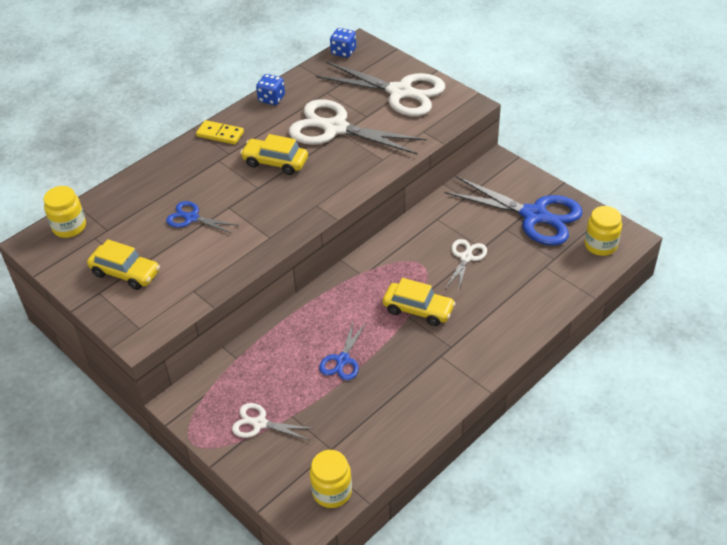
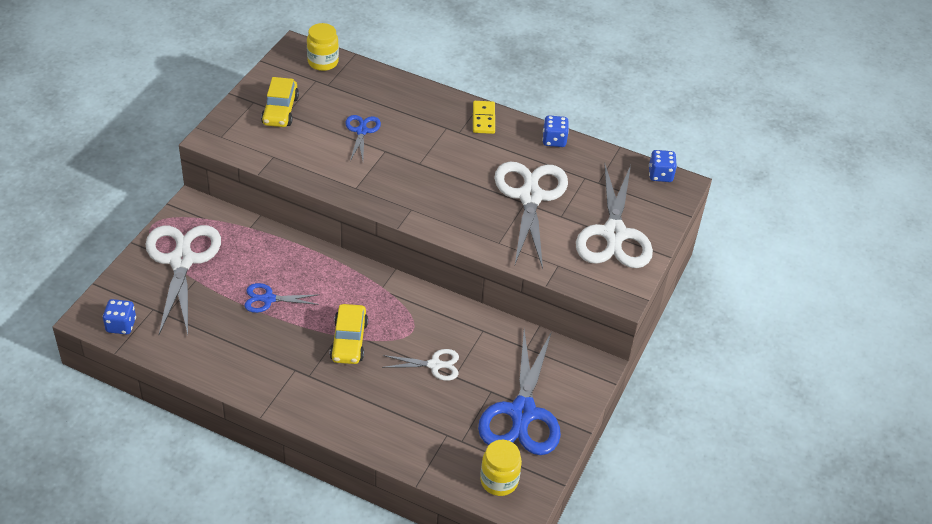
camera: 65 degrees right, 0 degrees up
(259, 424) = (182, 261): white scissors -> white scissors, size x2.01
(275, 162) = (459, 166): yellow car -> none
(332, 492) = (121, 325): yellow jar -> blue dice

